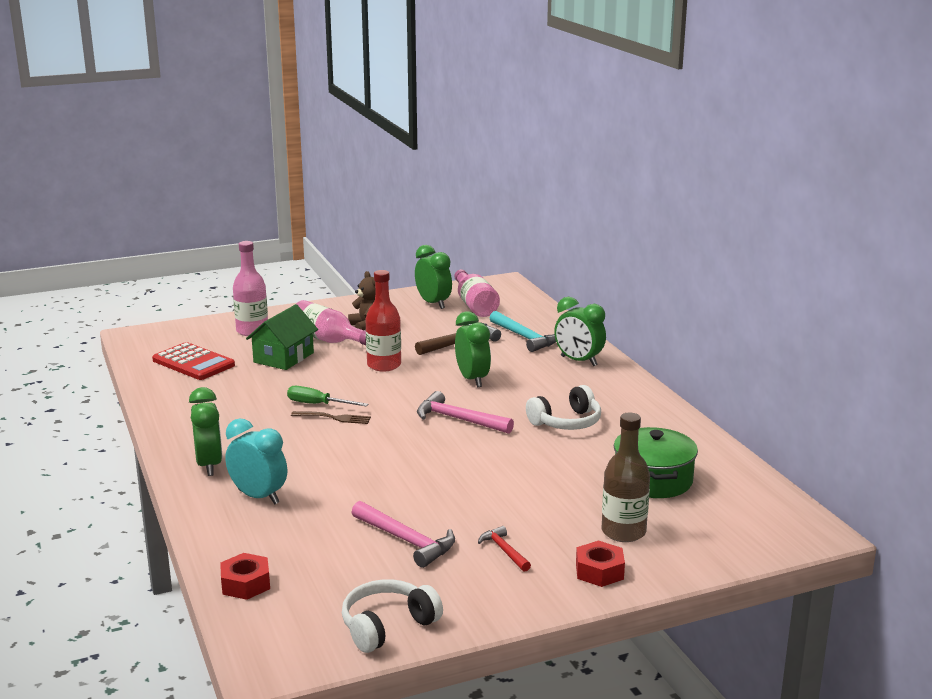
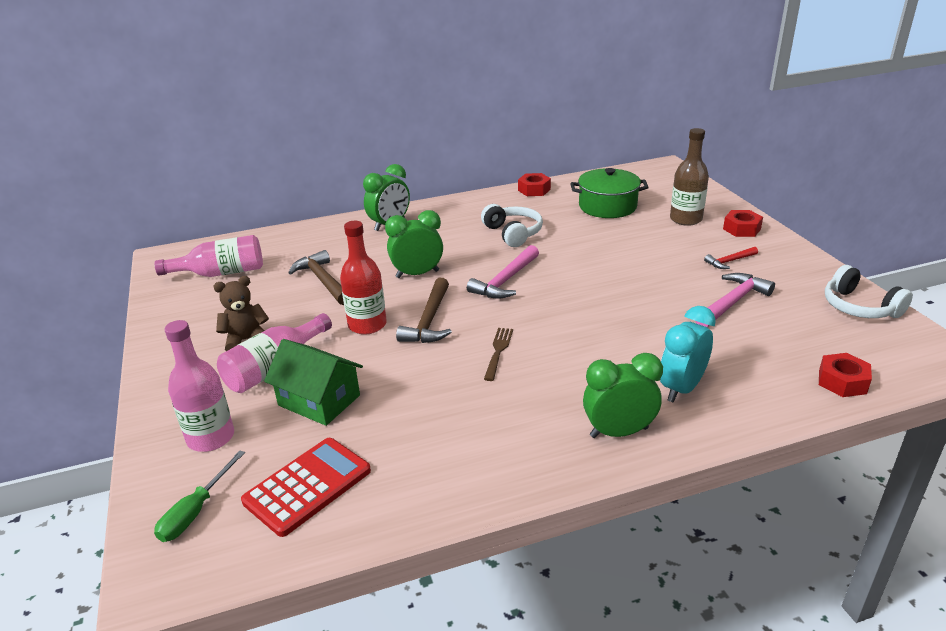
camera: 85 degrees left, 10 degrees up
(318, 404) = (463, 364): green screwdriver -> green screwdriver (196, 511)
(387, 388) = (429, 321): none -> brown hammer
(433, 303) = (200, 298): green clock -> none
(525, 337) = (325, 247): turquoise hammer -> none
(693, 434) = (534, 190): none -> red nut

